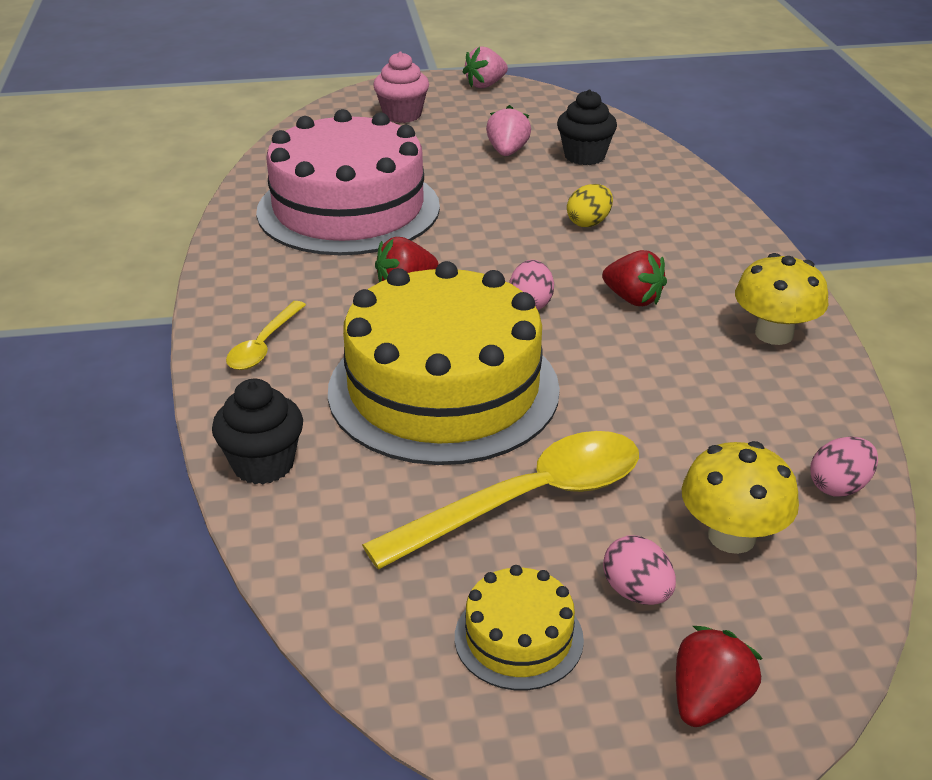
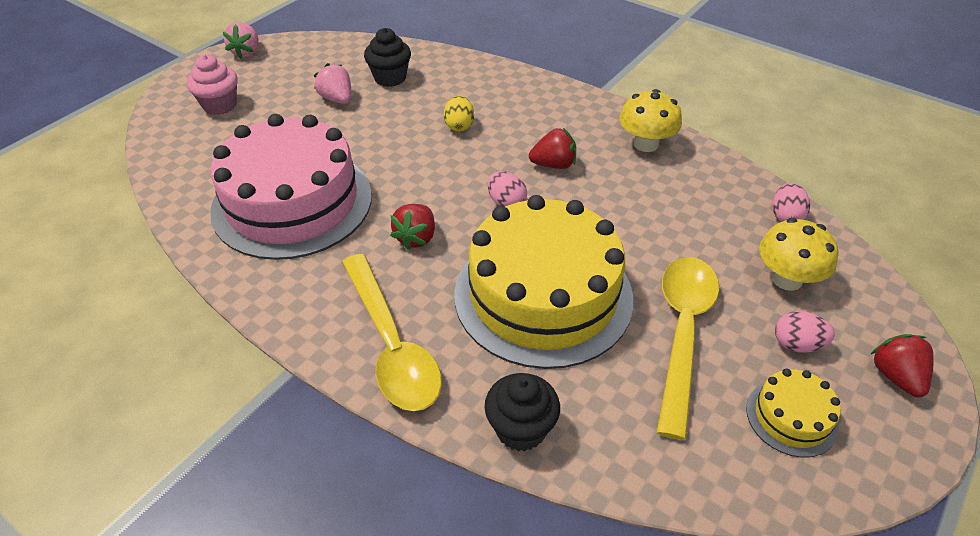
camera: 45 degrees left, 10 degrees up
(264, 345) = (391, 345): yellow spoon -> yellow spoon, size x1.89

